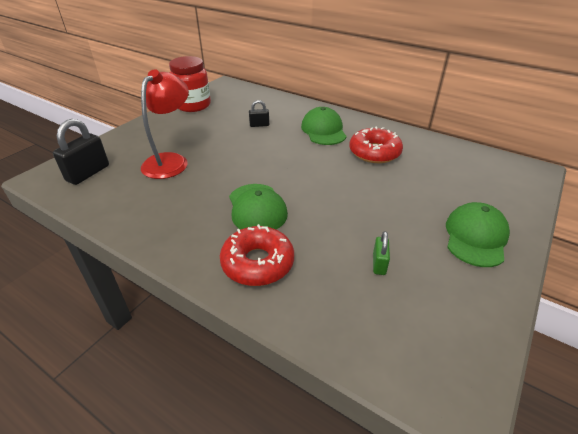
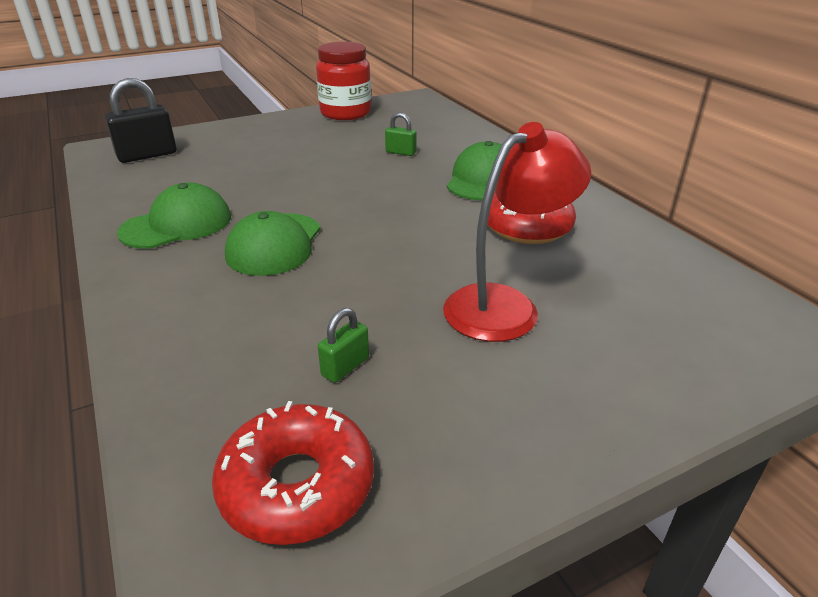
camera: 30 degrees right, 5 degrees down
(170, 161) = (244, 165): red lamp -> red lamp (505, 305)
(257, 263) = (196, 304): red donut -> red donut (297, 485)
(259, 125) = (400, 152): black padlock -> green padlock
(475, 237) = (550, 393): green cap -> green cap (177, 224)

